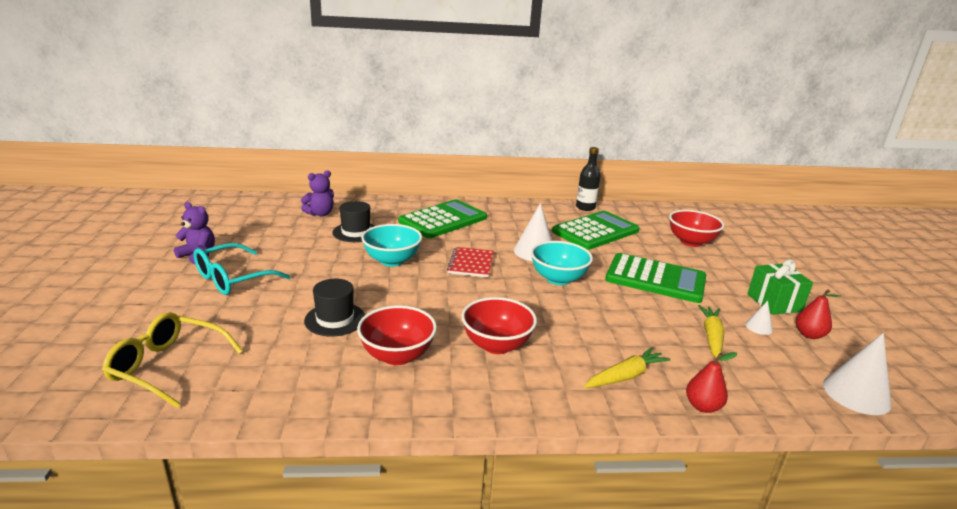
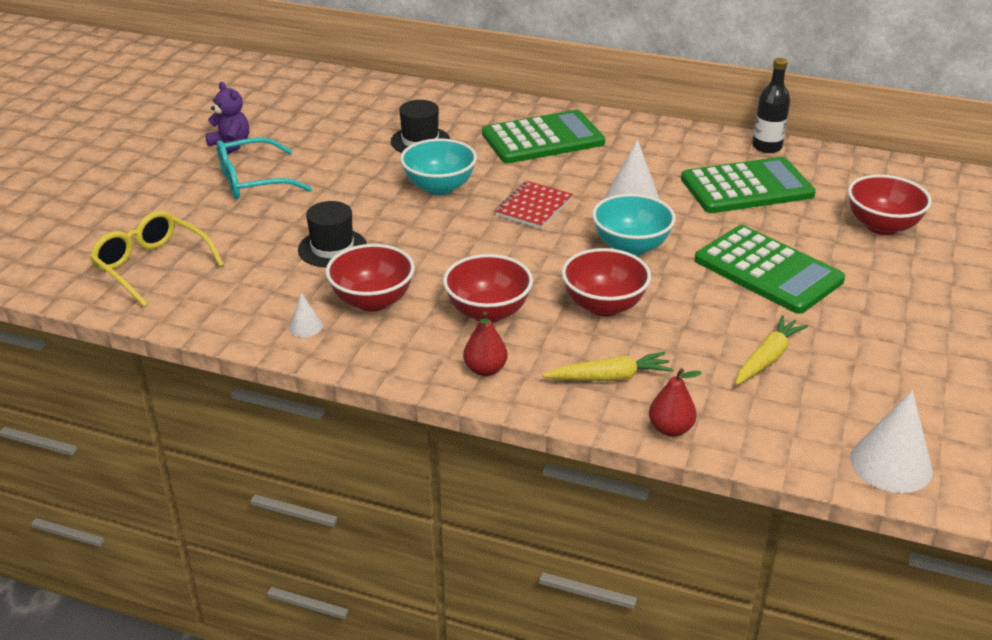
camera: 25 degrees right, 10 degrees up
(320, 214) = (393, 108): purple teddy bear -> none
(575, 323) = (604, 306): none -> red bowl
(759, 327) = (850, 360): white cone -> white cone (305, 326)
(774, 303) = (913, 334): green gift -> none
(809, 335) = (914, 385): red pear -> red pear (485, 369)

